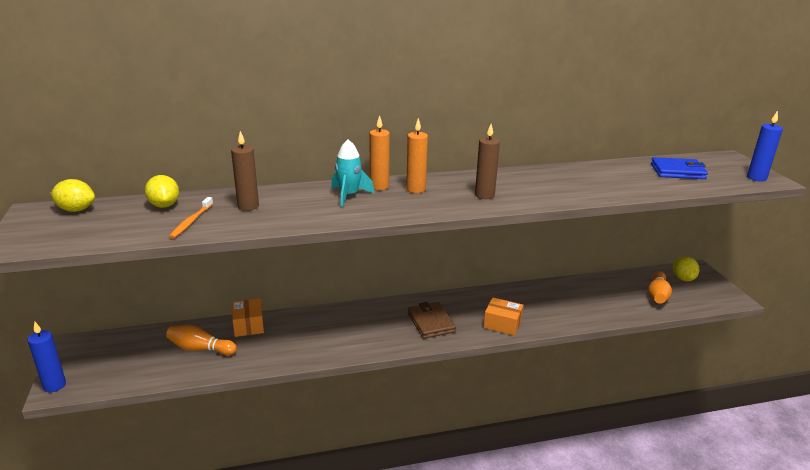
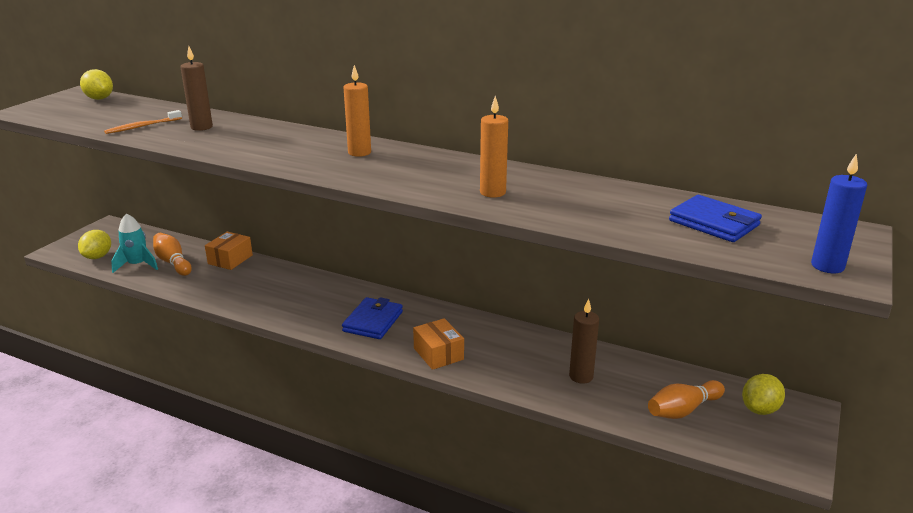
camera: 40 degrees right, 0 degrees up
(54, 385) = (60, 248): blue candle -> none
(164, 205) = (153, 110): yellow lemon -> yellow lemon (98, 257)
(349, 196) = (291, 141): turquoise rocket -> turquoise rocket (137, 265)
(379, 186) = (334, 141): orange candle -> orange candle (492, 192)
(431, 322) = (373, 321): brown wallet -> blue wallet
(484, 195) = (410, 176): brown candle -> brown candle (581, 376)

